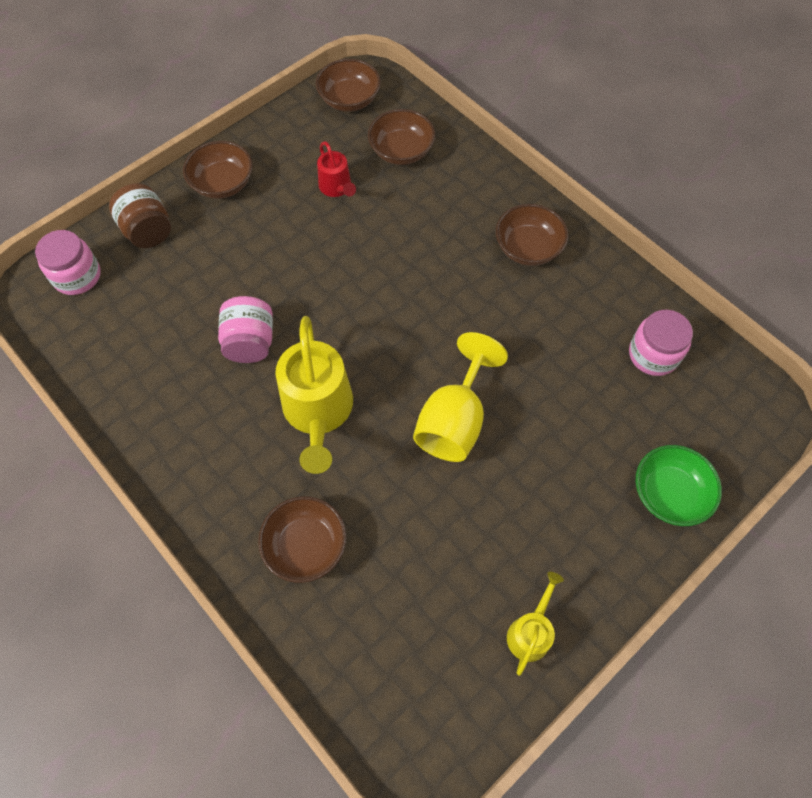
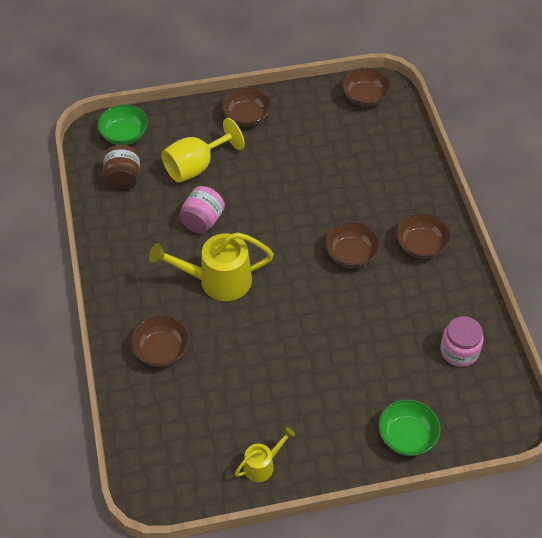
camera: 30 degrees right, 10 degrees down
(77, 276) = (124, 135): pink jar -> green bowl
(148, 231) = (182, 126): brown jar -> brown jar (123, 179)
(318, 412) = (217, 280): yellow watering can -> yellow watering can turned 60 degrees clockwise
(337, 188) = (318, 151): red watering can -> none
(401, 151) = (377, 146): brown bowl -> brown bowl (351, 254)
(454, 420) = (298, 326): yellow goblet -> yellow goblet (196, 166)

